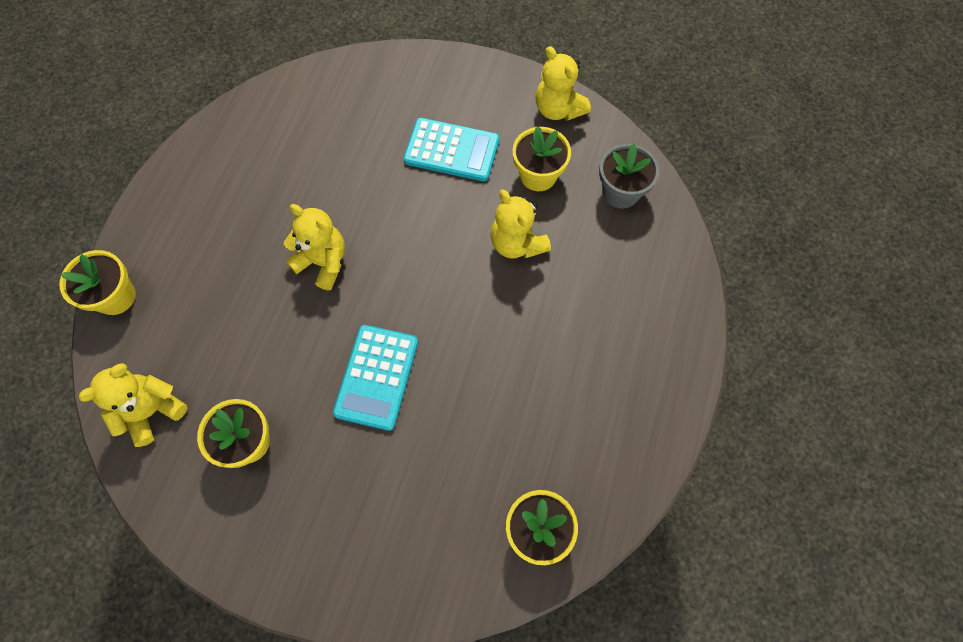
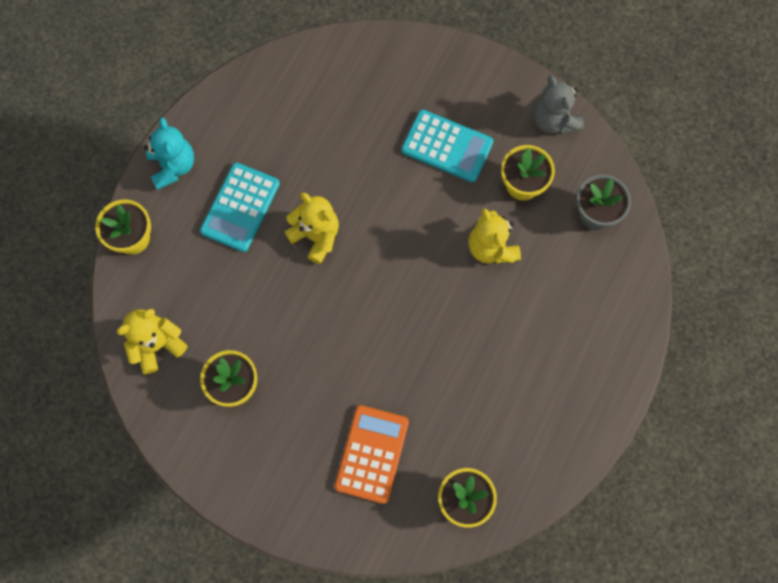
camera: 10 degrees right, 5 degrees up
(156, 214) = (173, 166): none -> turquoise teddy bear
(377, 377) = (349, 348): turquoise calculator -> turquoise calculator (240, 207)
(420, 494) = (371, 454): none -> orange calculator
(558, 109) = (554, 120): yellow teddy bear -> grey teddy bear

